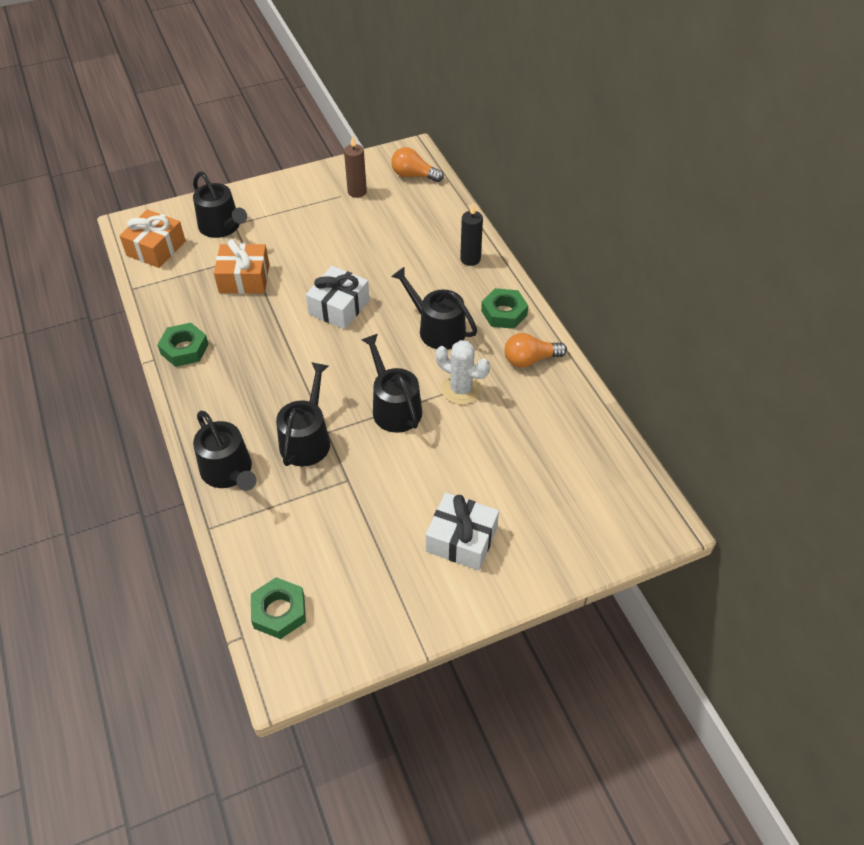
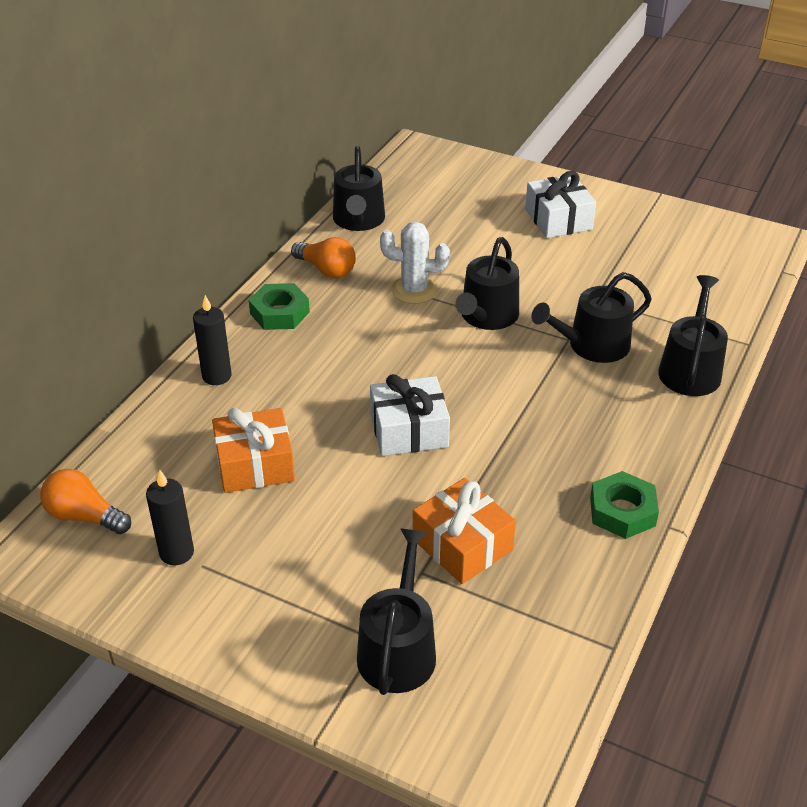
camera: 130 degrees left, 10 degrees down
(156, 248) = (521, 690): orange gift -> orange gift (255, 464)
(279, 611) = (740, 266): green nut -> none
(357, 192) = (176, 553): brown candle -> black candle
(414, 175) = (85, 516): orange light bulb -> orange light bulb turned 135 degrees clockwise
(437, 329) = (355, 343): black watering can -> black watering can (358, 220)
(461, 389) = (414, 290): white cactus -> white cactus turned 75 degrees counterclockwise

